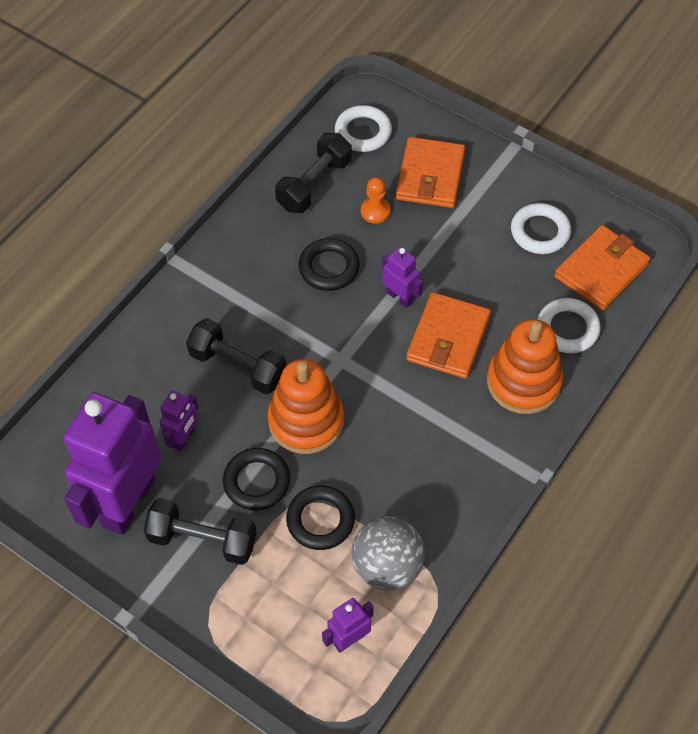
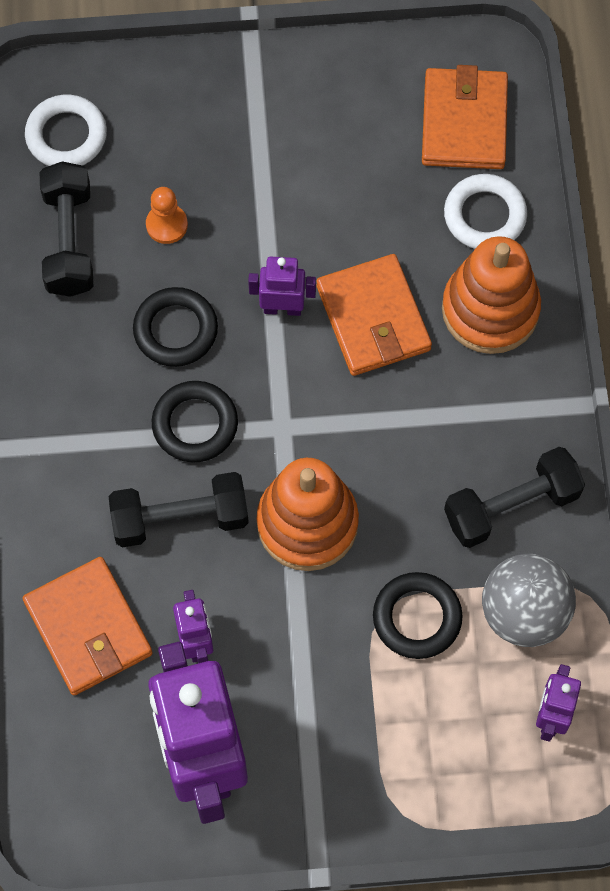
camera: 40 degrees left, 10 degrees up
(202, 540) = (317, 734): black dumbbell -> black dumbbell (511, 506)
(256, 481) = (316, 629): black ring -> black ring (195, 424)
(430, 176) = (190, 137): orange wallet -> orange wallet (88, 628)
(540, 232) = (364, 122): white ring -> none

